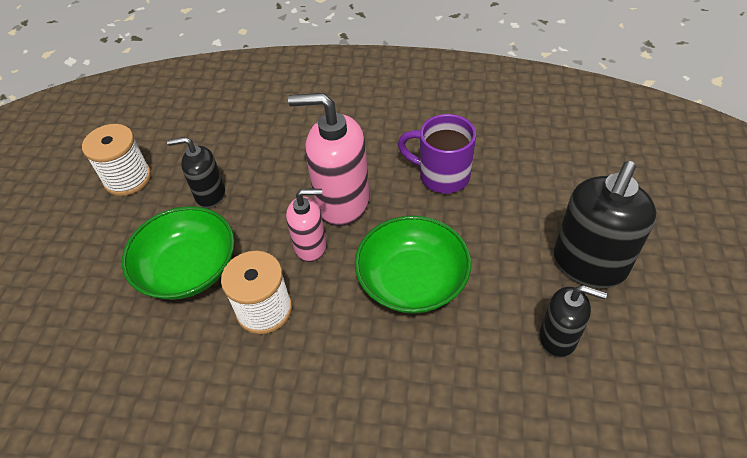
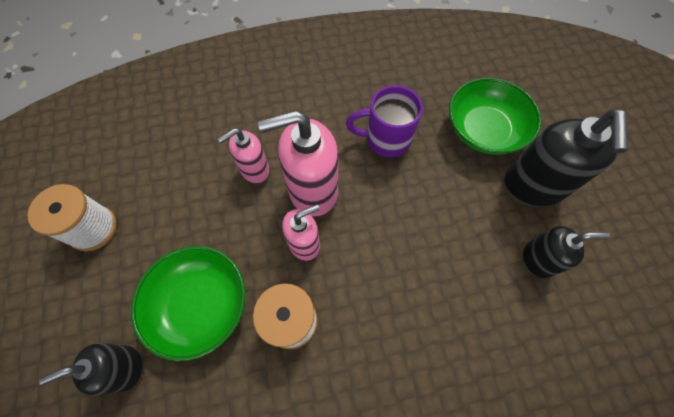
camera: 25 degrees left, 15 degrees up
(210, 194) = (186, 220): black soap dispenser -> black soap dispenser (126, 368)
(294, 169) = (254, 170): none -> pink soap dispenser
(412, 280) = (405, 247): green bowl -> green bowl (484, 130)

